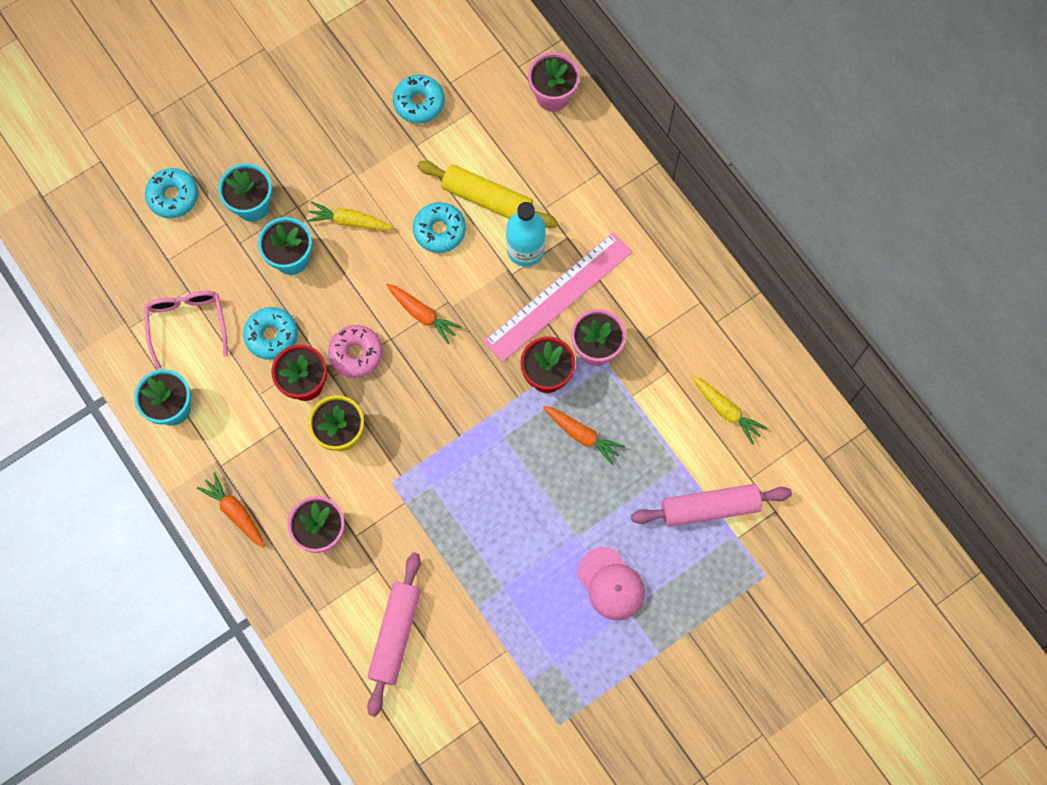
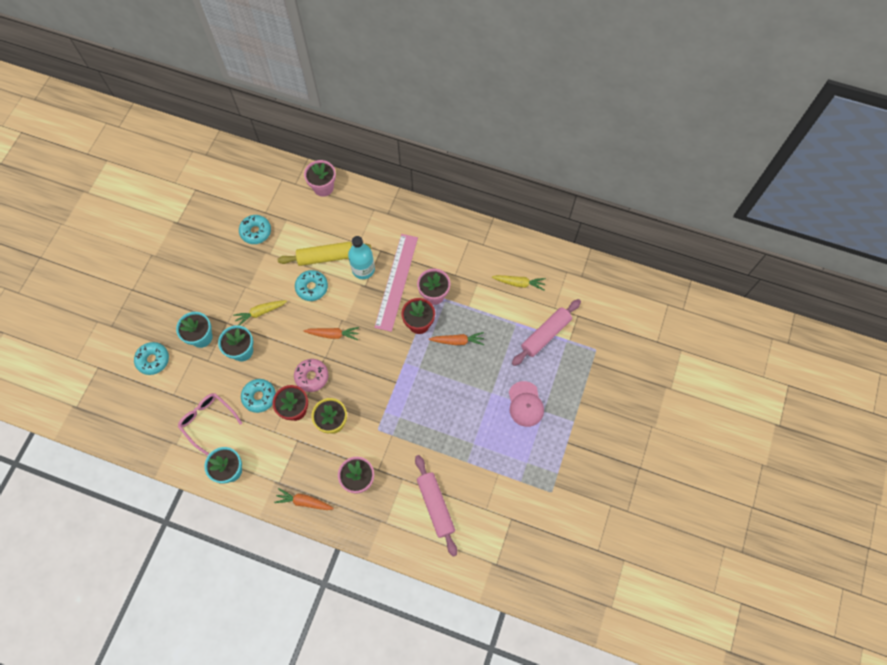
camera: 35 degrees left, 5 degrees down
(611, 584) = (525, 404): pink cap -> pink cap turned 60 degrees clockwise

